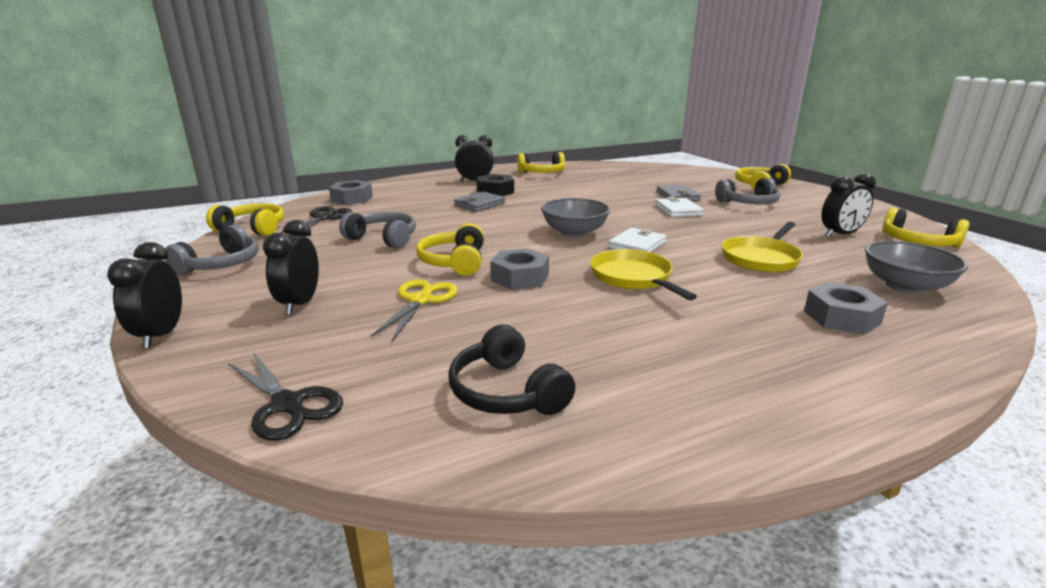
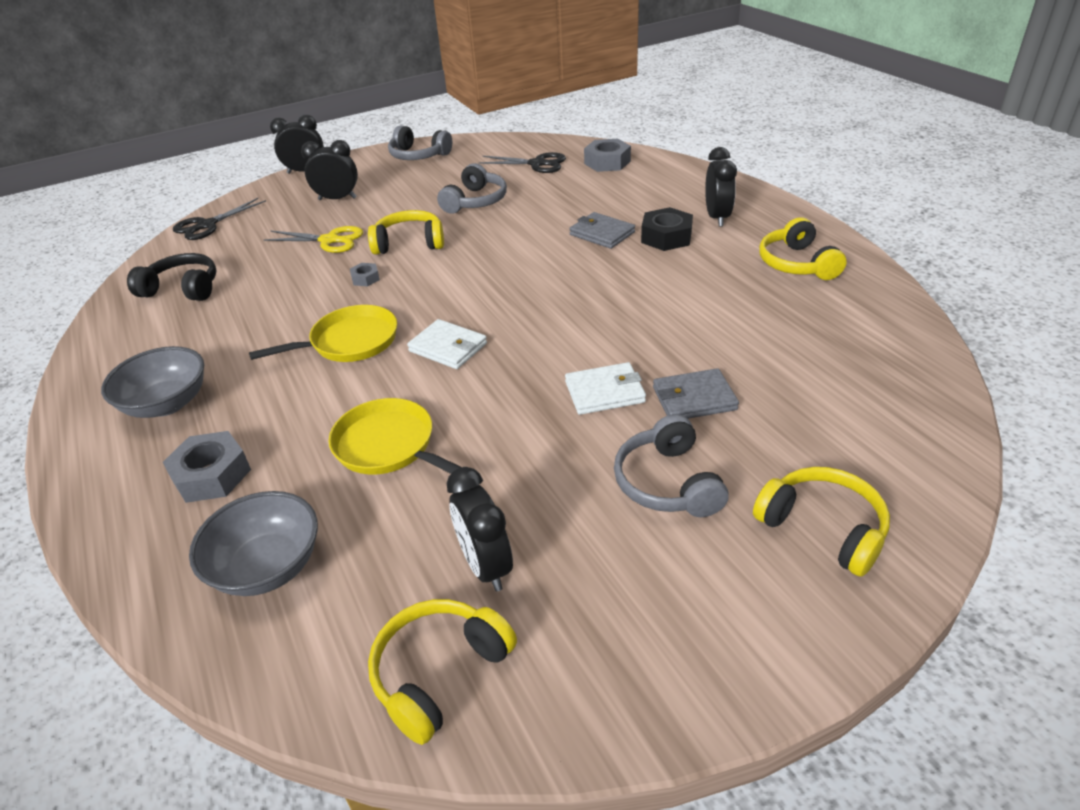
camera: 90 degrees right, 15 degrees up
(252, 229) = (503, 144): yellow headphones -> none
(507, 392) = (182, 289): black headphones -> black headphones turned 45 degrees clockwise
(520, 277) = (365, 278): grey nut -> grey nut, size x0.53
(574, 233) = (494, 303): grey bowl -> grey bowl (167, 404)

